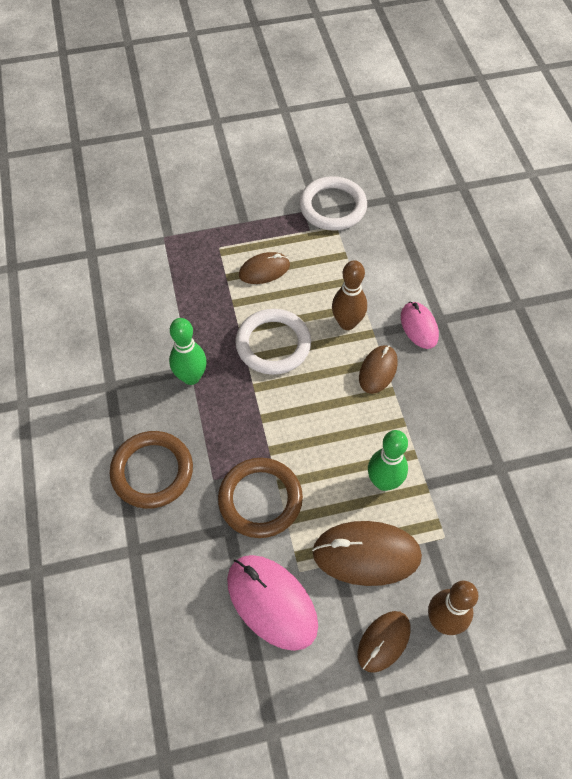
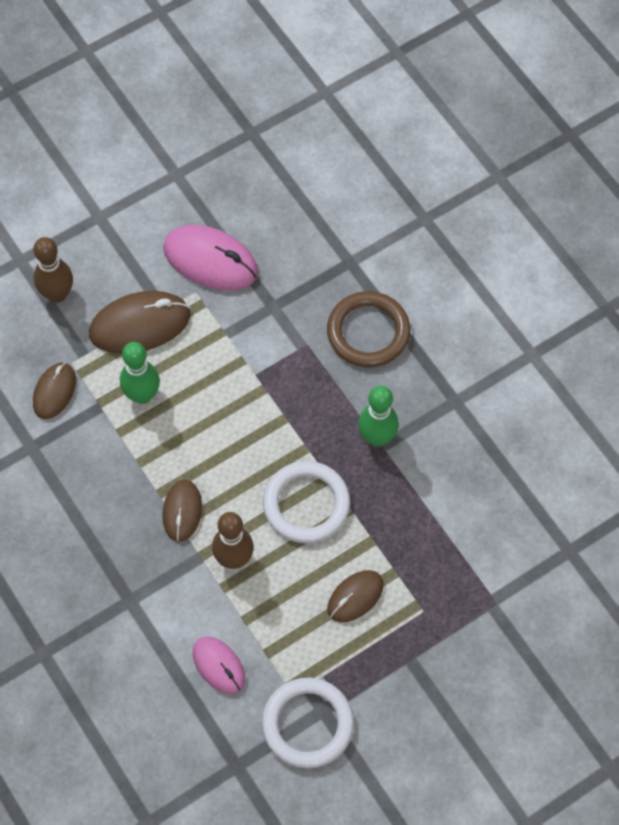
camera: 160 degrees right, 5 degrees up
(260, 499) = (255, 340): brown ring -> none
(383, 641) = (105, 262): brown mouse -> brown mouse (54, 392)
(419, 327) = (151, 582): pink mouse -> pink mouse (218, 665)

